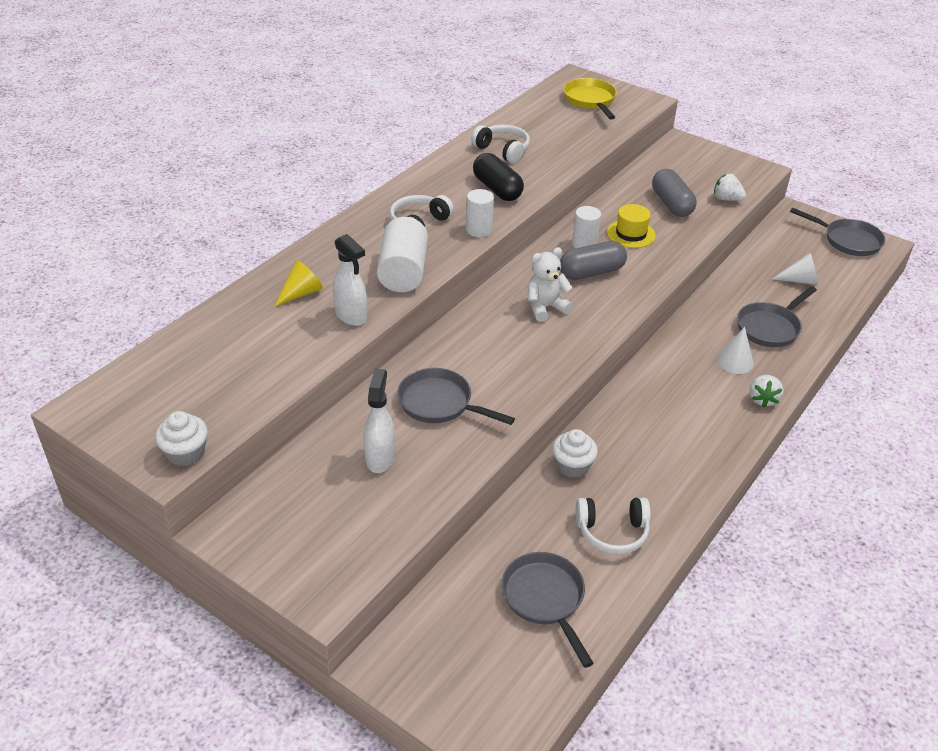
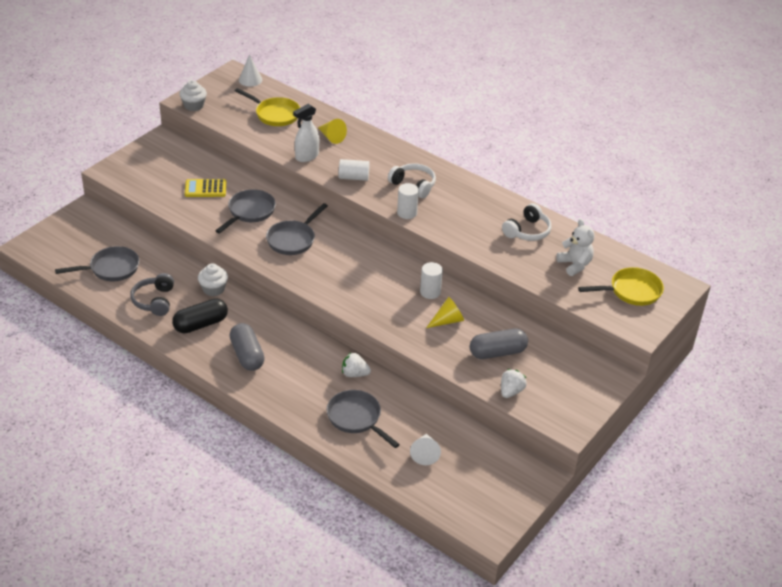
camera: 90 degrees right, 0 degrees up
(229, 352) = (275, 114): none -> yellow pan
(380, 458) = (205, 188): white spray bottle -> yellow calculator
(403, 272) = (353, 177): white cylinder -> white cylinder, size x0.62
(497, 189) = (465, 225): black capsule -> black capsule (201, 324)
(545, 307) = (347, 264): white teddy bear -> white teddy bear (574, 265)
(591, 272) = (391, 292): grey capsule -> grey capsule (247, 355)
(612, 532) = (154, 301): white headphones -> grey headphones
(631, 234) = (447, 321): yellow hat -> yellow cone
(735, 361) = (314, 388): white cone -> white cone (250, 80)
(762, 399) = (268, 396): white strawberry -> white strawberry (354, 374)
(848, 240) = (494, 507): grey pan -> grey pan (293, 239)

